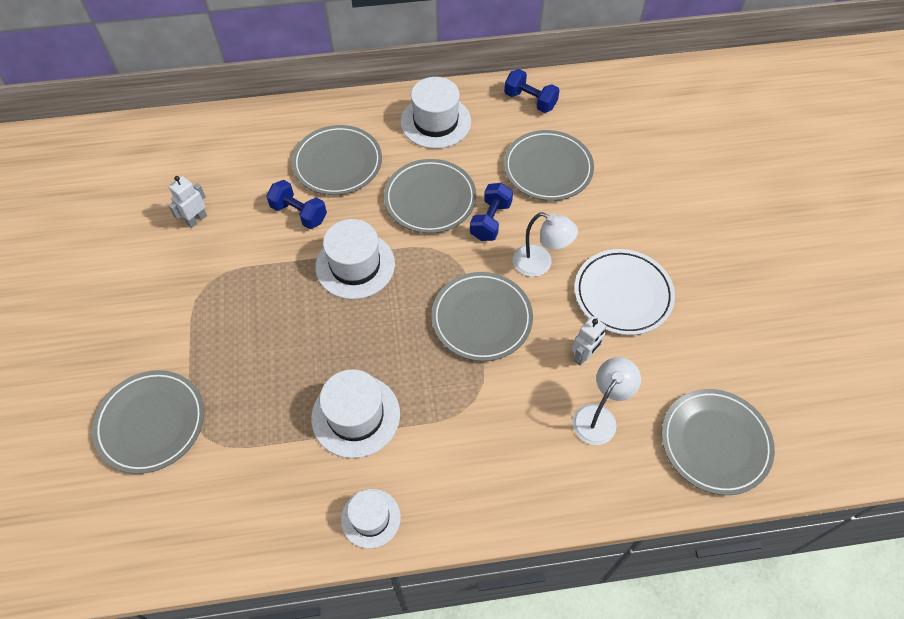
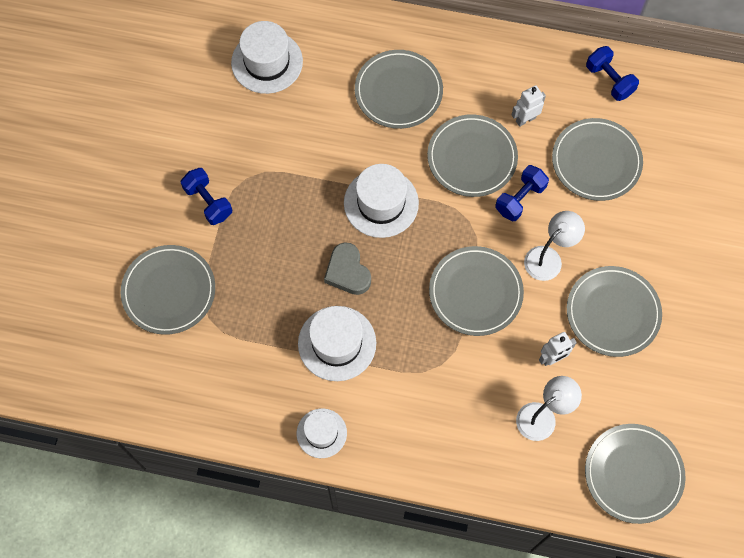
camera: 20 degrees right, 10 degrees up
(196, 219) = (254, 110): white robot -> white robot (525, 119)
(299, 213) = (347, 133): blue dumbbell -> blue dumbbell (208, 202)
(343, 340) = (347, 272): none -> grey heart
(435, 122) = (507, 75): white hat -> white hat (267, 62)
(540, 264) = (548, 258): white lamp -> white lamp turned 90 degrees counterclockwise
(623, 294) = (612, 313): white plate -> grey plate

